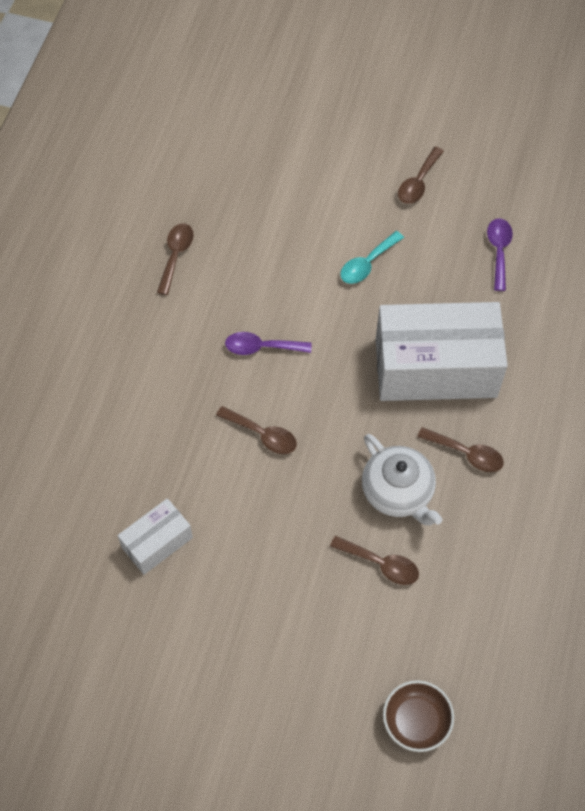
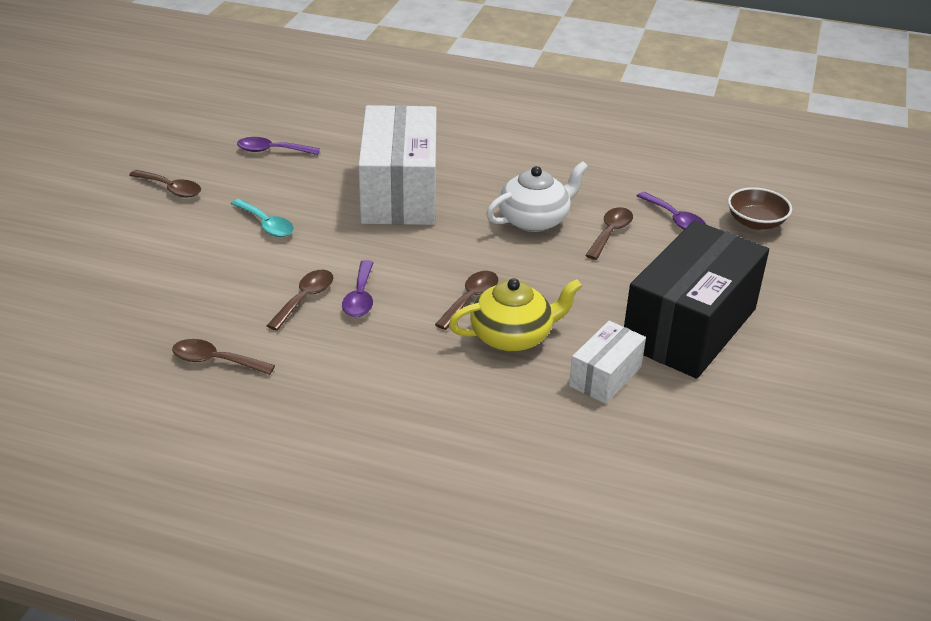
camera: 90 degrees left, 25 degrees down
(157, 542) = (605, 376): white box -> white box turned 75 degrees clockwise
(210, 469) = (512, 336): none -> yellow teapot
(227, 624) = (689, 327): none -> black box
(414, 633) = (675, 219): none -> purple spoon
(466, 454) = (493, 182): brown spoon -> brown spoon (305, 299)

